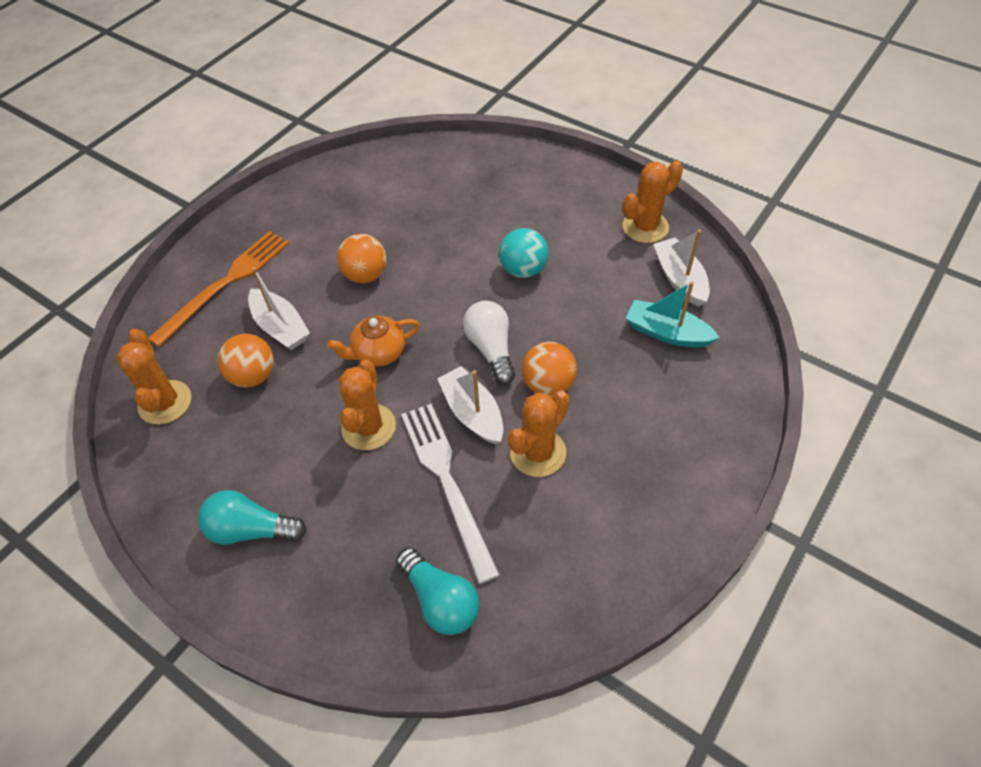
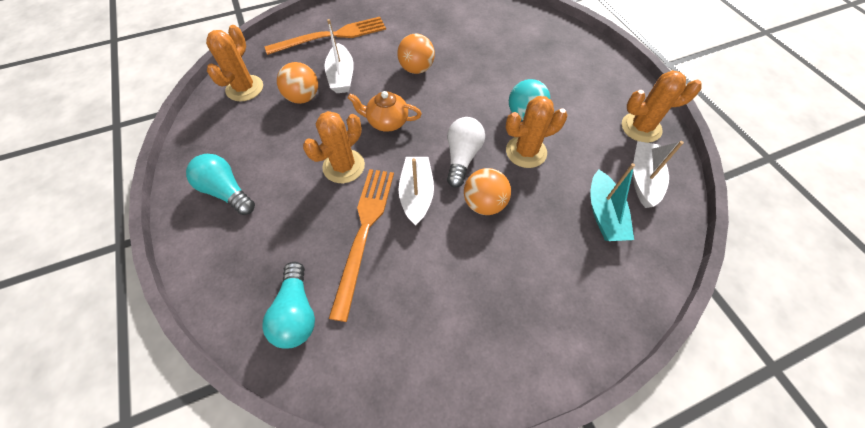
camera: 30 degrees right, 5 degrees up
(447, 482) = (364, 232): white fork -> orange fork
(538, 452) = (440, 248): orange cactus -> orange cactus (526, 152)
(667, 333) = (604, 214): turquoise boat -> turquoise boat turned 150 degrees counterclockwise

